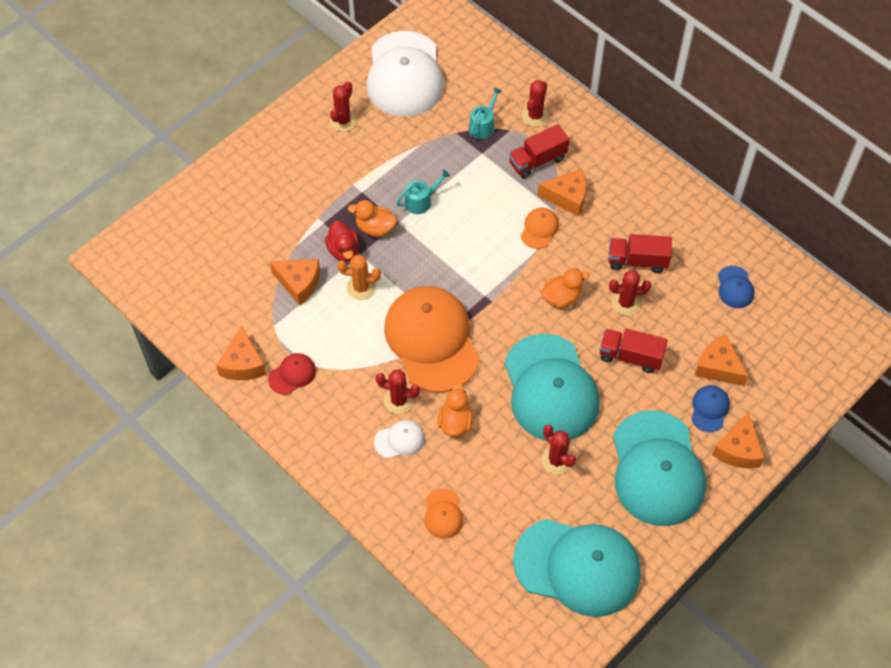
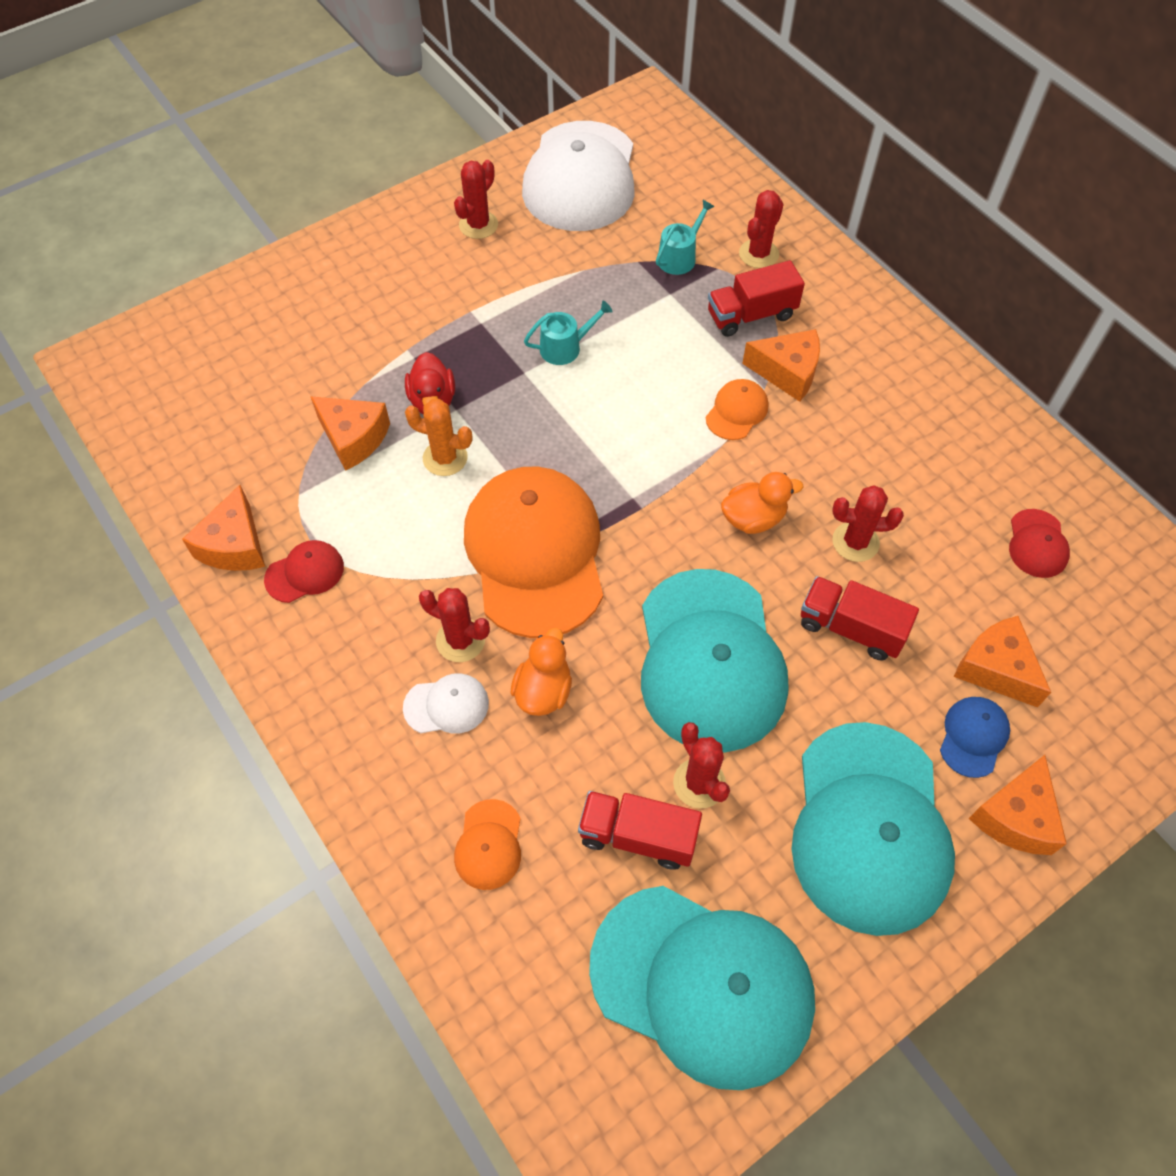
camera: 10 degrees right, 0 degrees up
(375, 228) = (488, 376): orange duck -> none
(637, 261) = (883, 480): red truck -> red truck (638, 836)
(735, 287) = (1037, 544): blue cap -> red cap

